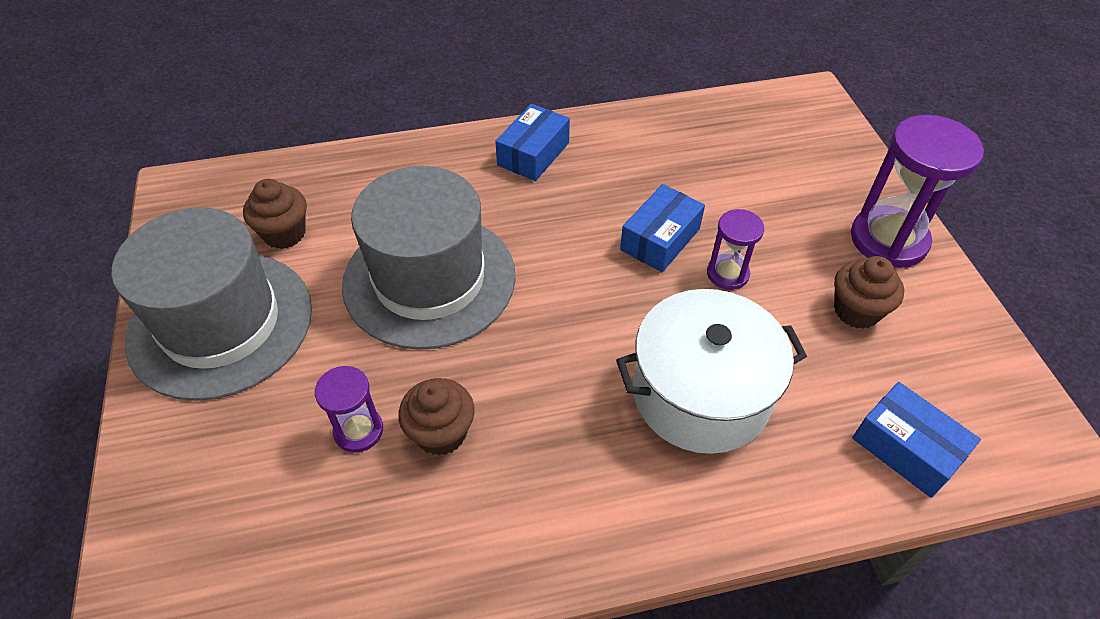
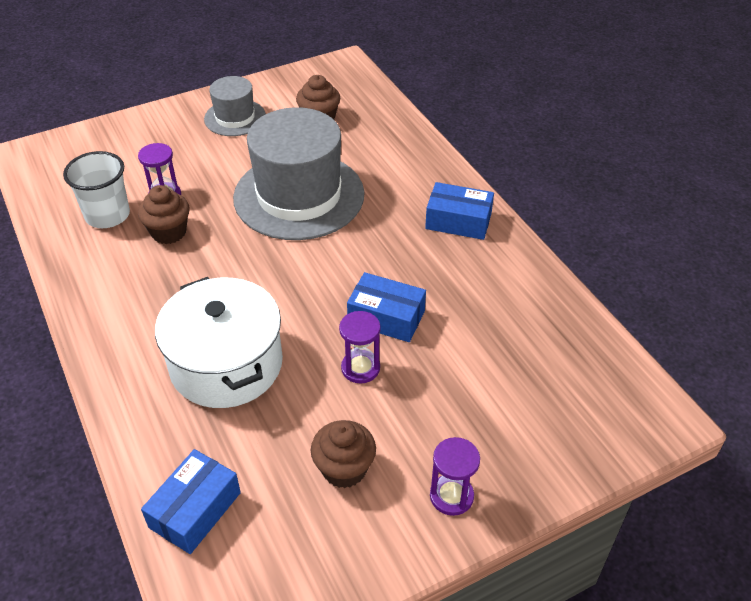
camera: 75 degrees right, 5 degrees down
(221, 323) = (235, 118): grey hat -> grey hat, size x0.52
(368, 513) = (107, 215): none -> white cup
(888, 240) = (451, 496): purple hourglass -> purple hourglass, size x0.54

